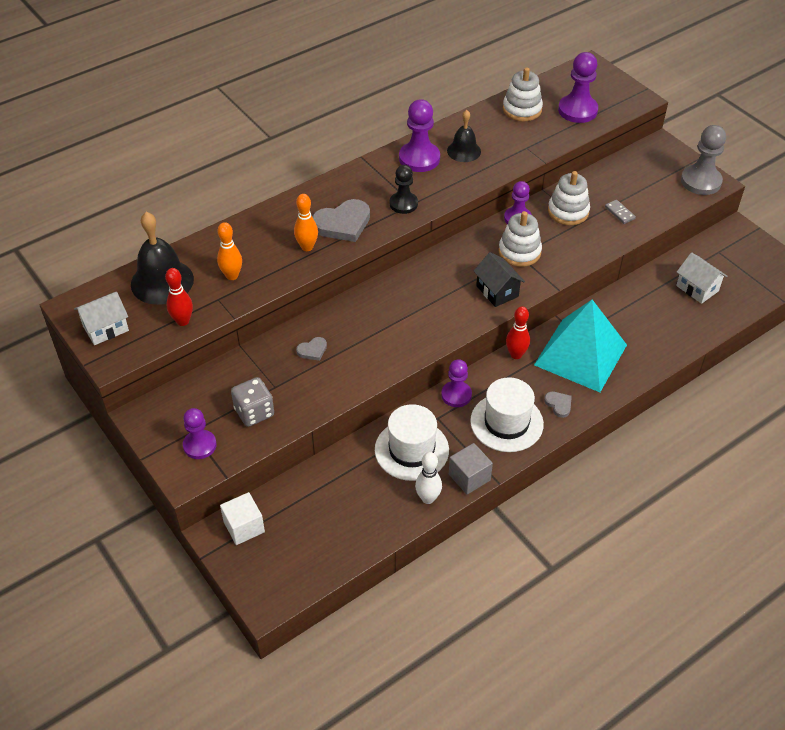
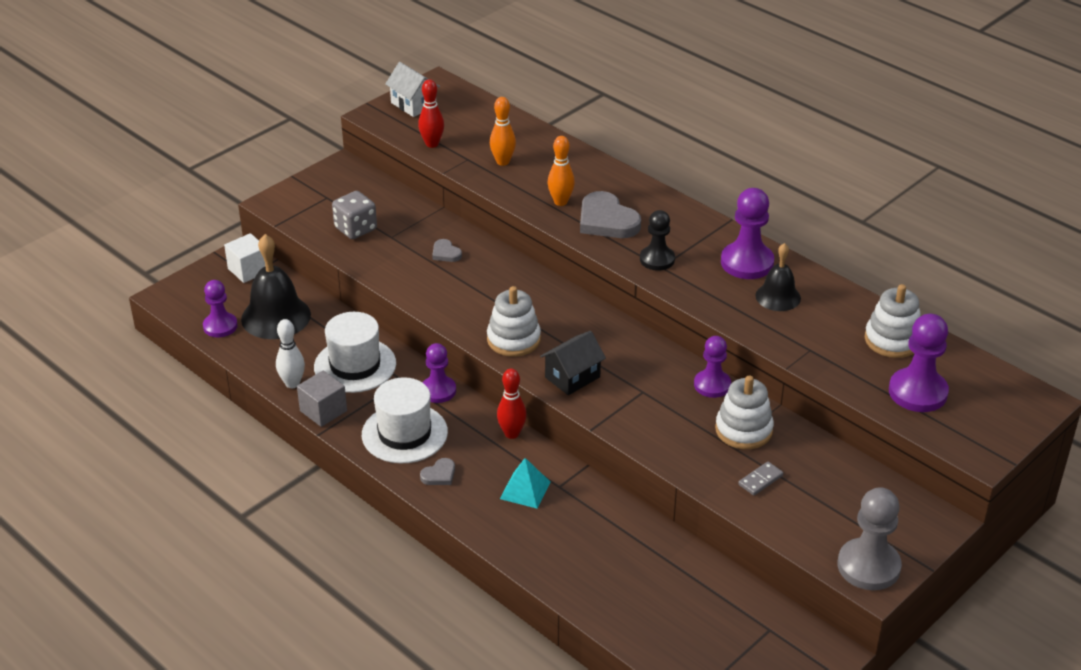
camera: 80 degrees right, 10 degrees down
(162, 281) = (483, 123): black bell -> black bell (276, 317)
(200, 445) = (310, 204): purple pawn -> purple pawn (220, 326)
(519, 252) = (648, 391): white stacking toy -> white stacking toy (513, 339)
(580, 355) = (525, 490): turquoise pyramid -> turquoise pyramid, size x0.44
(697, 288) = (682, 604): white house -> none

